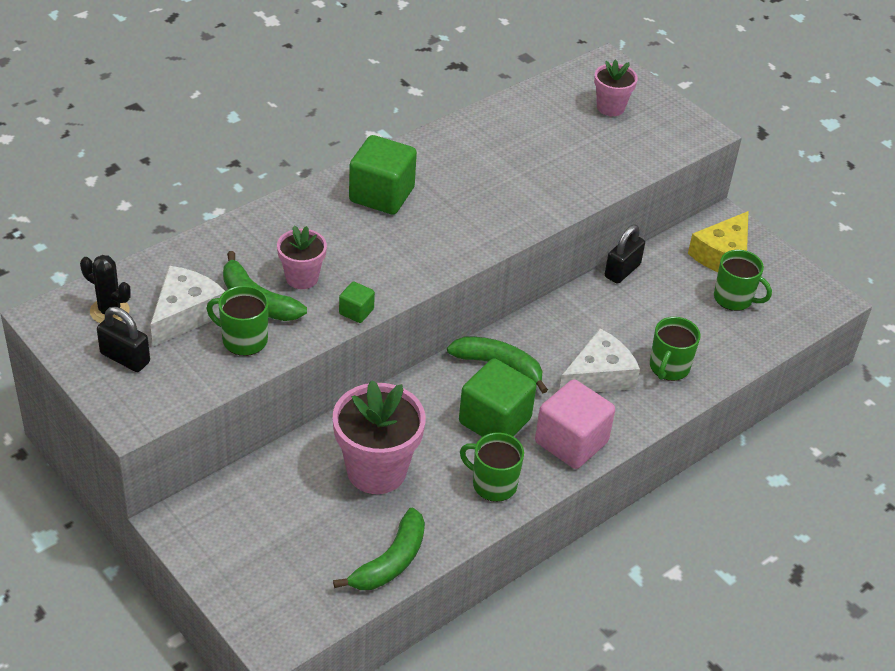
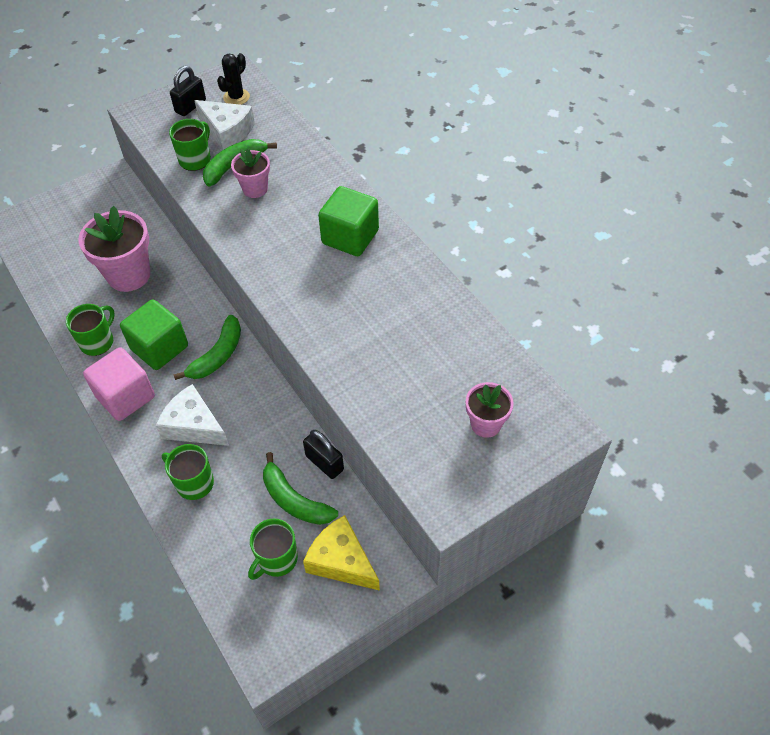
camera: 100 degrees right, 10 degrees up
(356, 311) = (213, 218): green cube -> none
(390, 561) = (48, 280): green banana -> green banana (294, 500)
(599, 376) = (194, 426): white cheese -> white cheese turned 150 degrees clockwise

